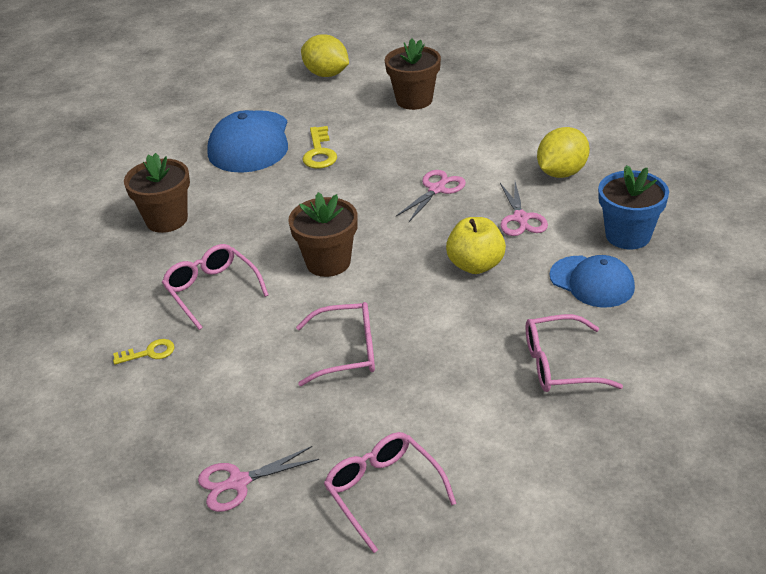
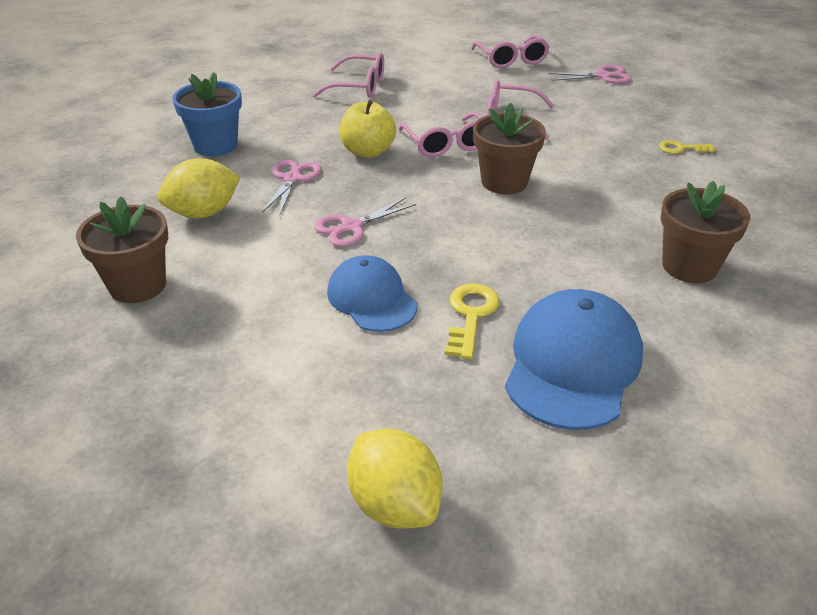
camera: 165 degrees left, 0 degrees up
(211, 290) = (626, 182): pink glasses -> pink glasses (446, 144)
(414, 100) = (280, 378): brown flower pot -> brown flower pot (138, 285)
(592, 282) = (284, 122): blue cap -> blue cap (371, 298)

